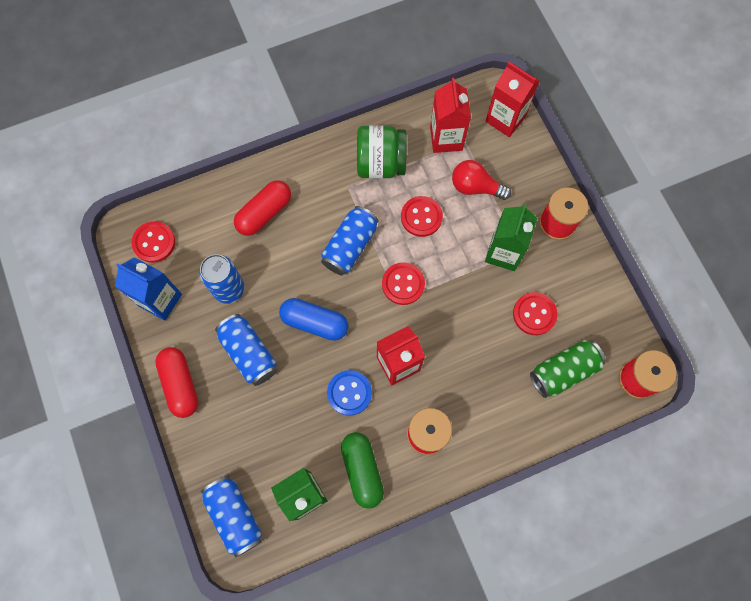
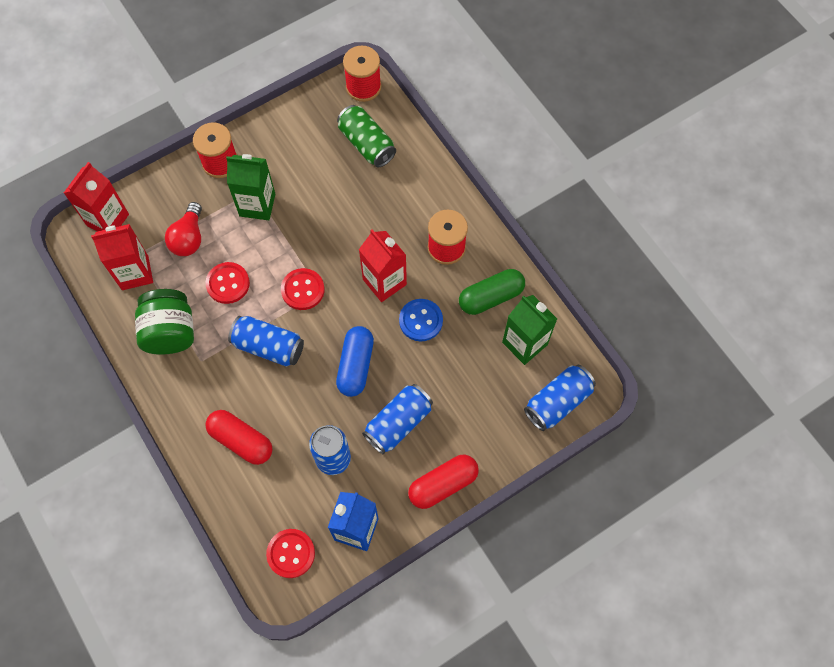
camera: 100 degrees left, 5 degrees down
(534, 314) = (316, 172): red button -> none

